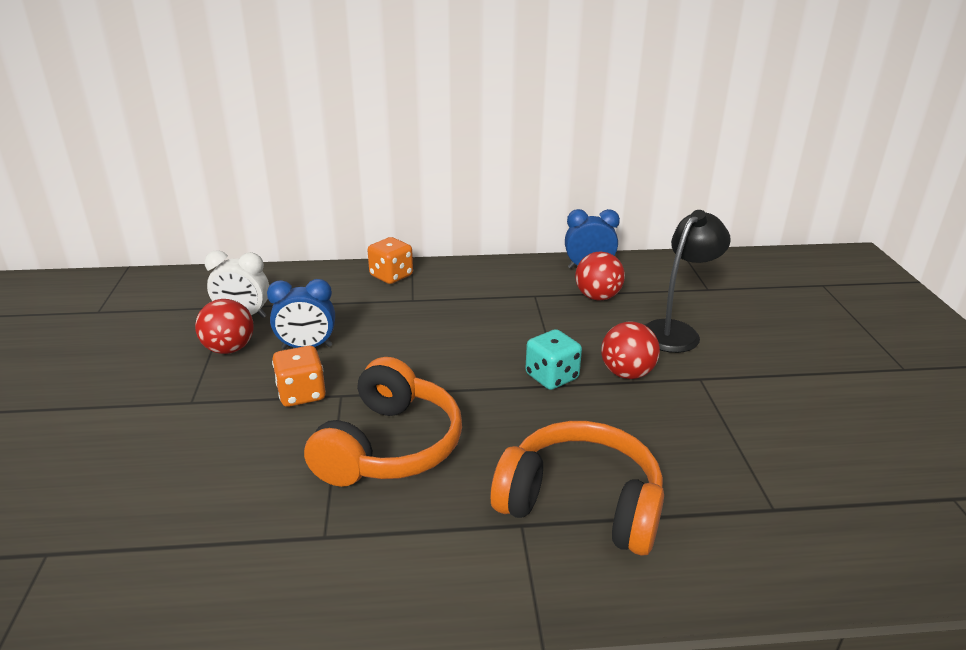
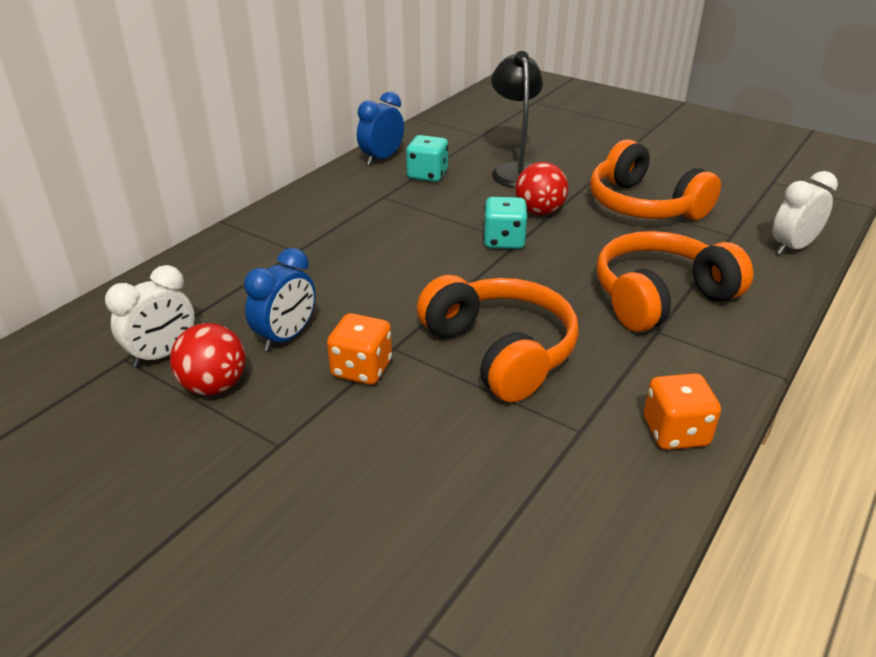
camera: 50 degrees left, 5 degrees up
(391, 276) = (236, 244): orange dice -> orange dice (675, 432)
(597, 297) = (427, 175): red ball -> turquoise dice
(736, 426) = (643, 205): none -> orange headphones
(820, 567) = (792, 247): none -> white clock

